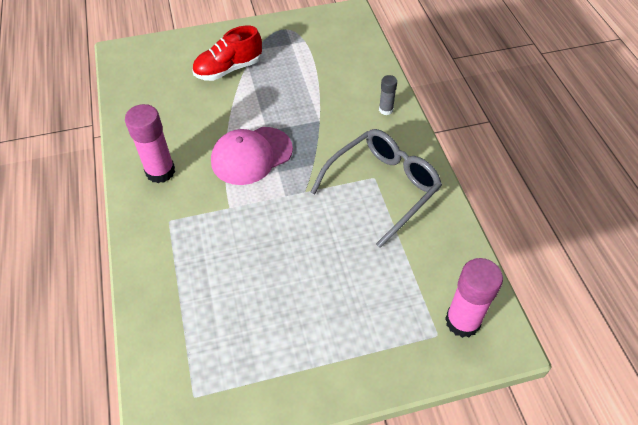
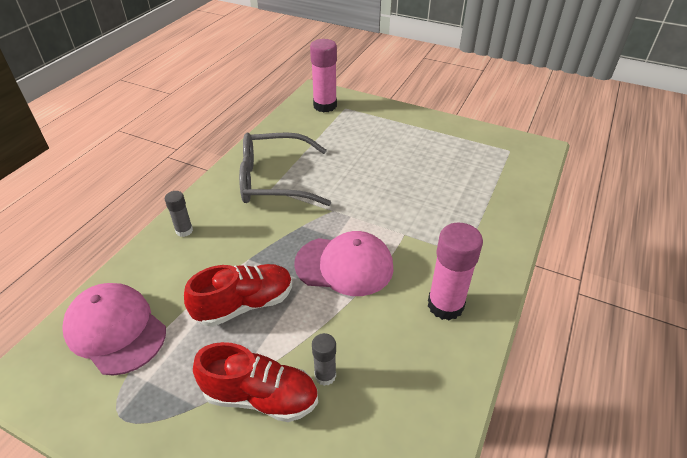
camera: 140 degrees left, 10 degrees down
(204, 94) = (325, 375): none -> grey glue stick
(287, 97) = (245, 304): none -> red shoe
(338, 48) = (115, 330): none -> pink cap

